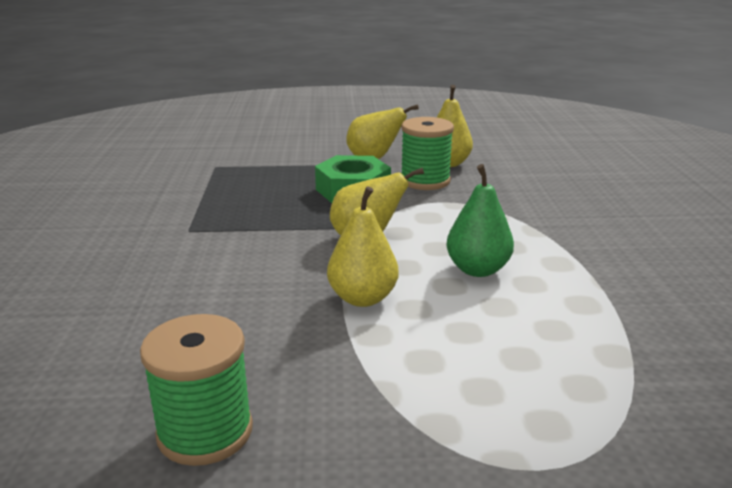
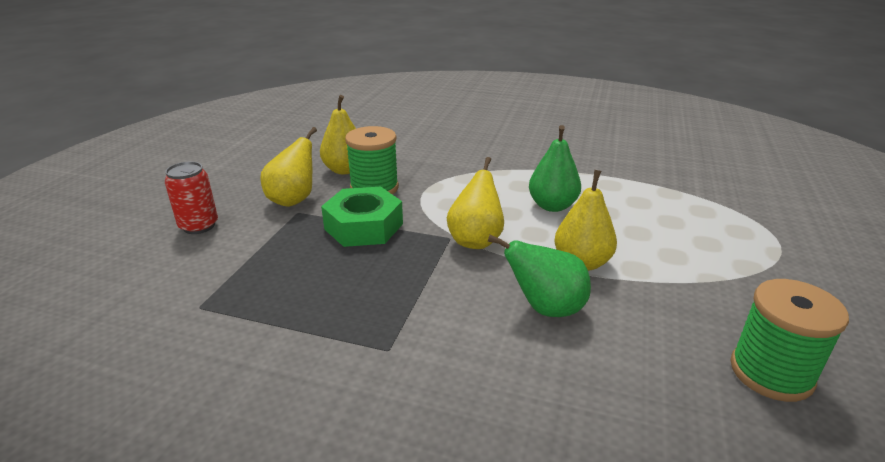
camera: 70 degrees left, 5 degrees up
(268, 286) = (545, 308): none -> green pear
(310, 142) = (199, 226): none -> red can

